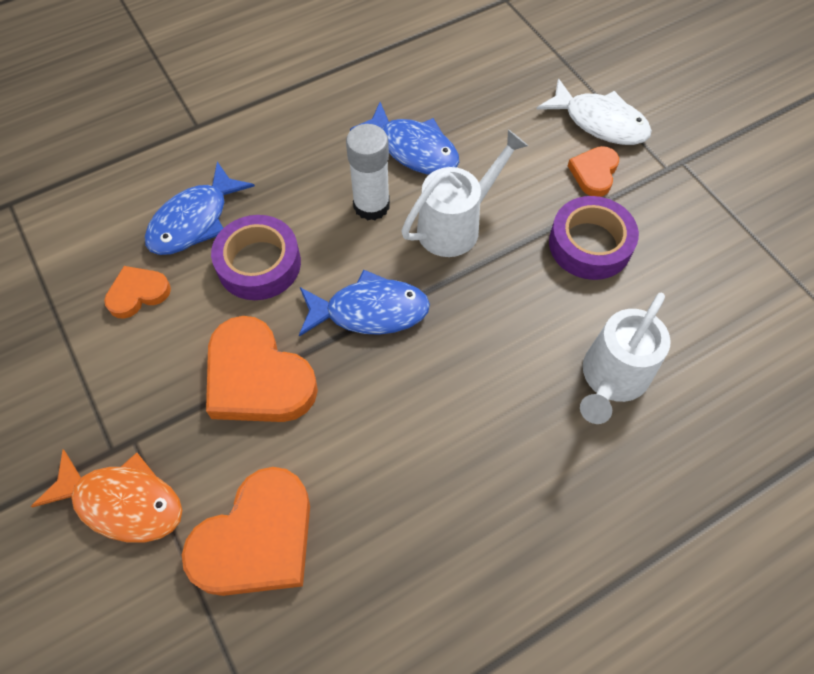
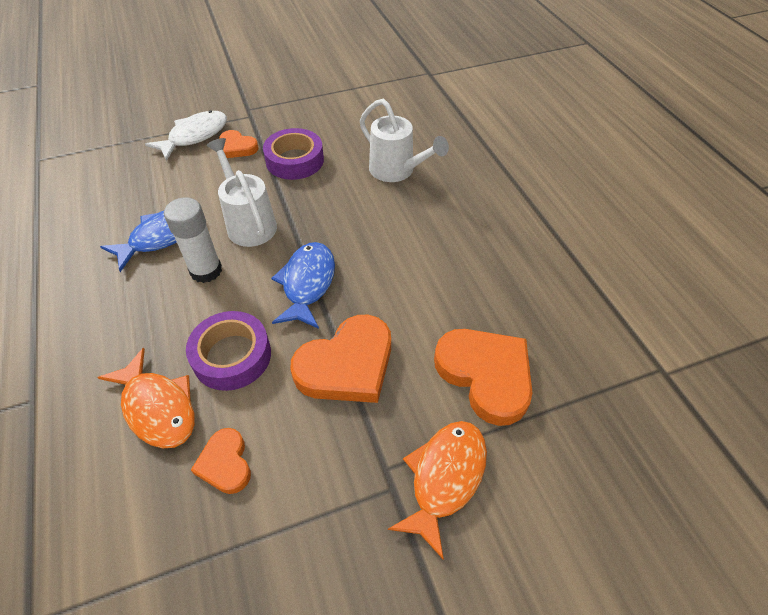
camera: 80 degrees left, 10 degrees down
(194, 220) = (157, 407): blue fish -> orange fish

